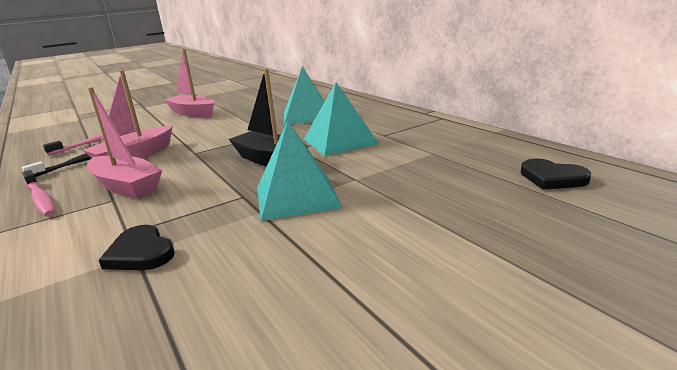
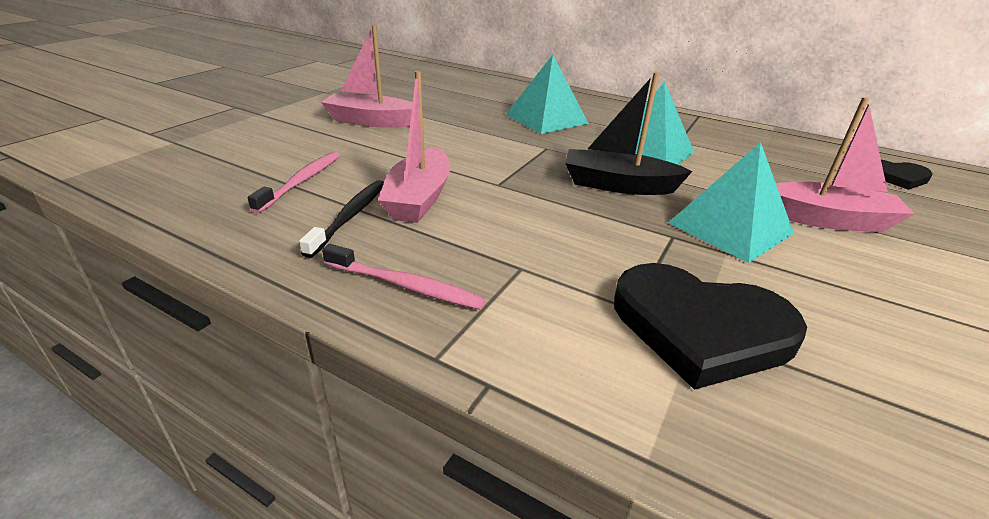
camera: 30 degrees left, 10 degrees up
(126, 186) = (502, 246): pink boat -> pink boat (827, 220)
(140, 253) = (700, 328): black heart -> black heart, size x1.87

